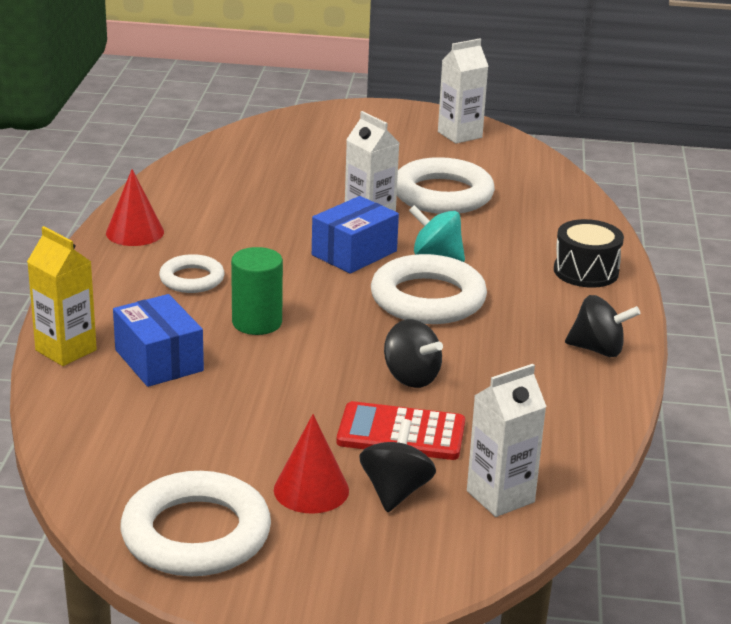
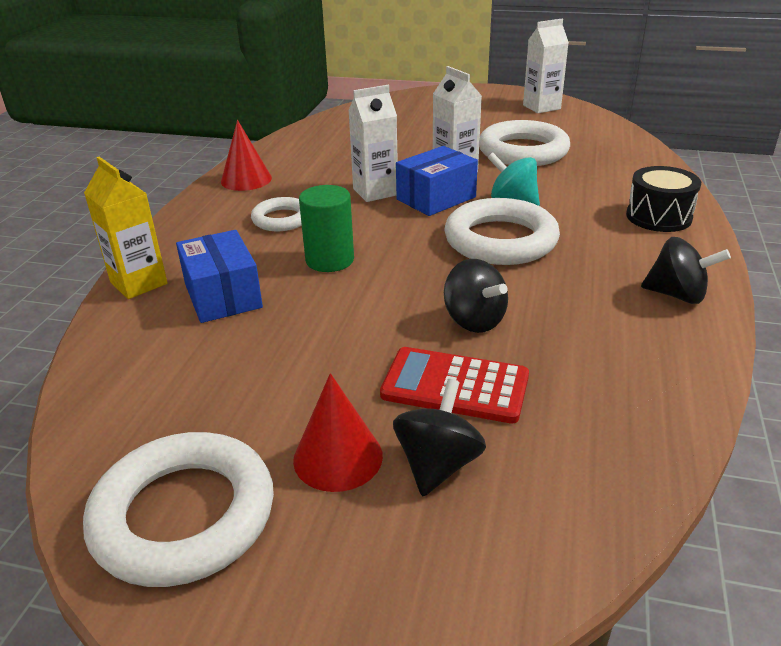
camera: 10 degrees right, 5 degrees up
(500, 496) = (567, 479): white carton -> white carton (375, 192)

